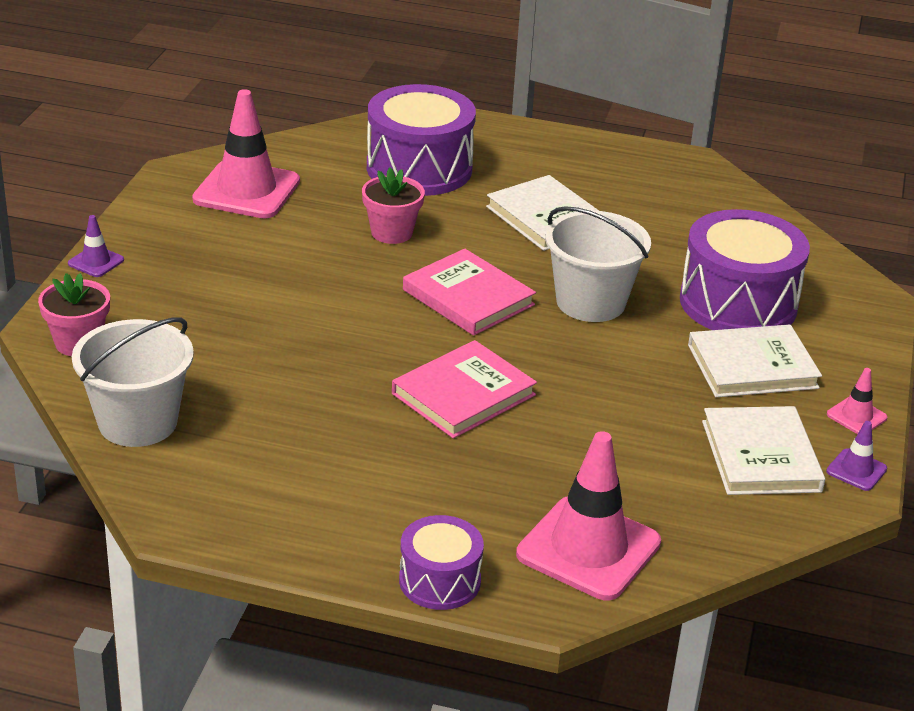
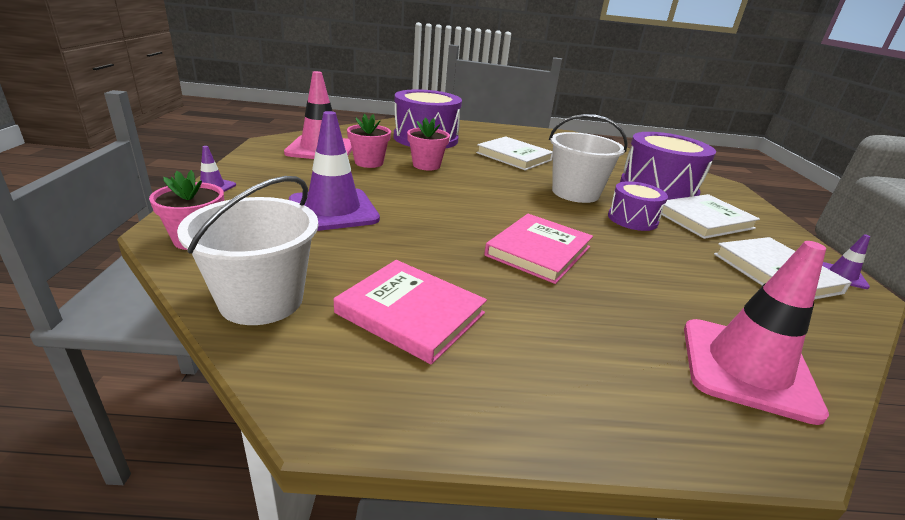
camera: 15 degrees left, 5 degrees down
(235, 311) = (333, 210): none -> purple traffic cone
(308, 223) = (369, 162): none -> pink flower pot
(439, 581) = (652, 433): purple drum -> purple drum (632, 219)
(468, 297) = (497, 194): pink book -> pink book (411, 313)
(856, 416) = (796, 242): pink traffic cone -> none

